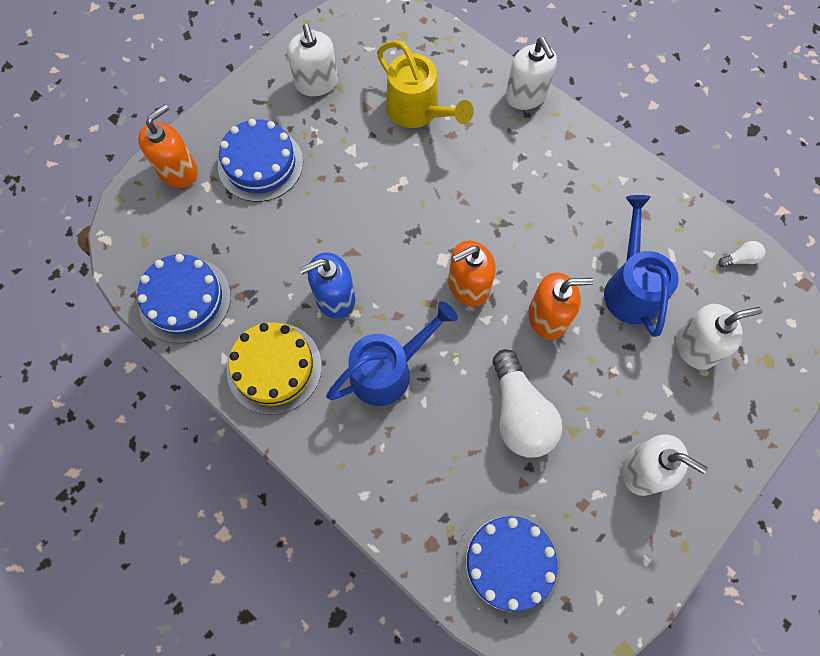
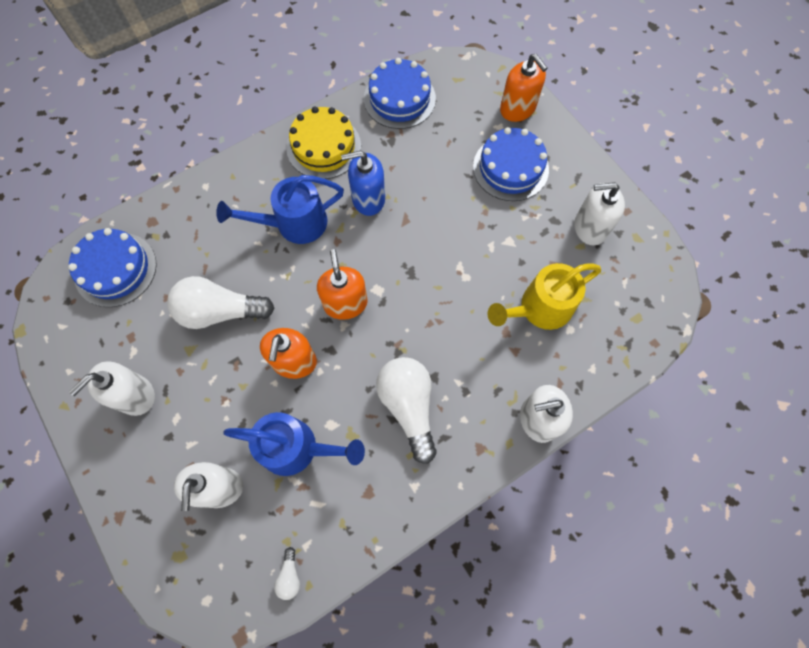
camera: 105 degrees right, 0 degrees up
(335, 297) = (368, 199): blue soap dispenser -> blue soap dispenser turned 90 degrees counterclockwise
(389, 370) = (293, 224): blue watering can -> blue watering can turned 90 degrees clockwise
(553, 200) = (408, 406): none -> white light bulb

